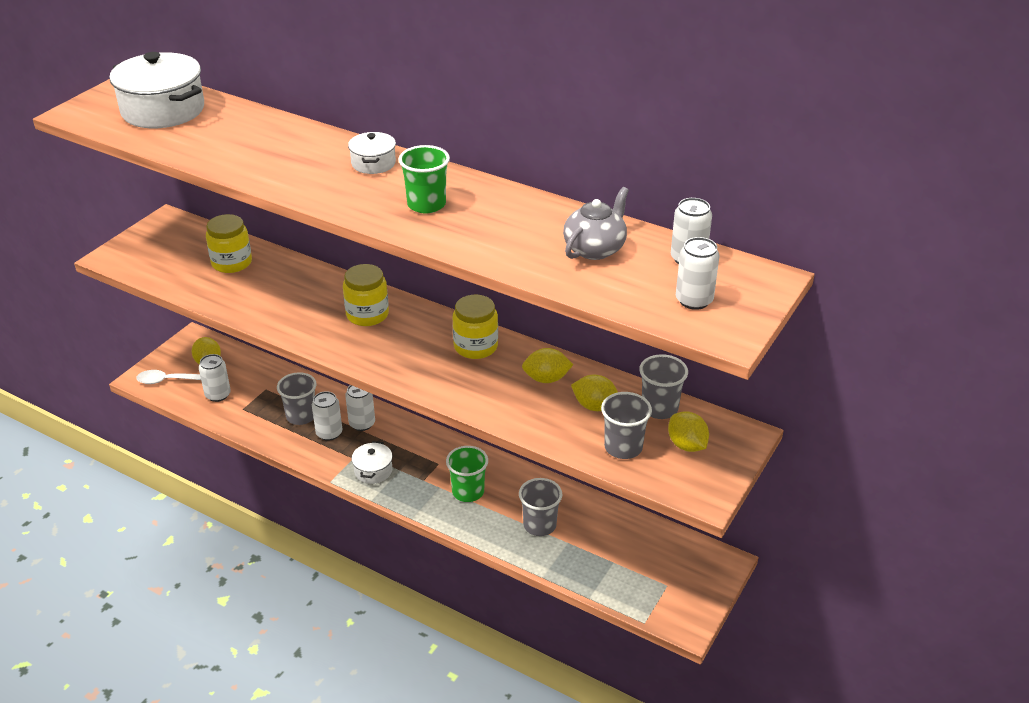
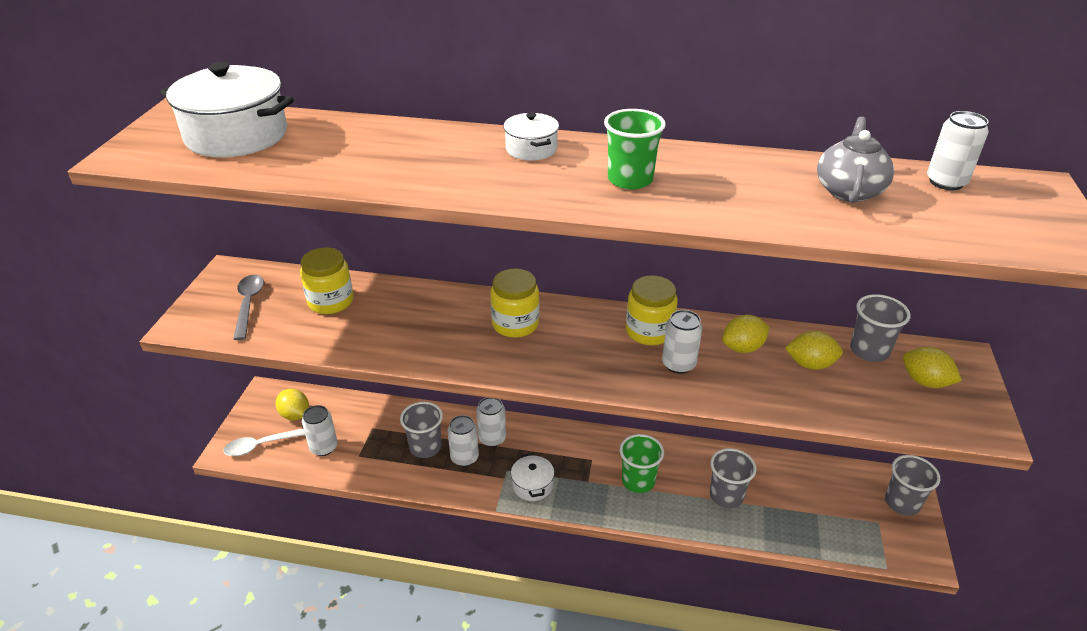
camera: 20 degrees left, 0 degrees up
(167, 251) = (248, 305): none -> grey spoon
(623, 447) = (872, 400): grey cup -> grey cup (902, 503)
(694, 300) = (1002, 221): white can -> white can (678, 364)

